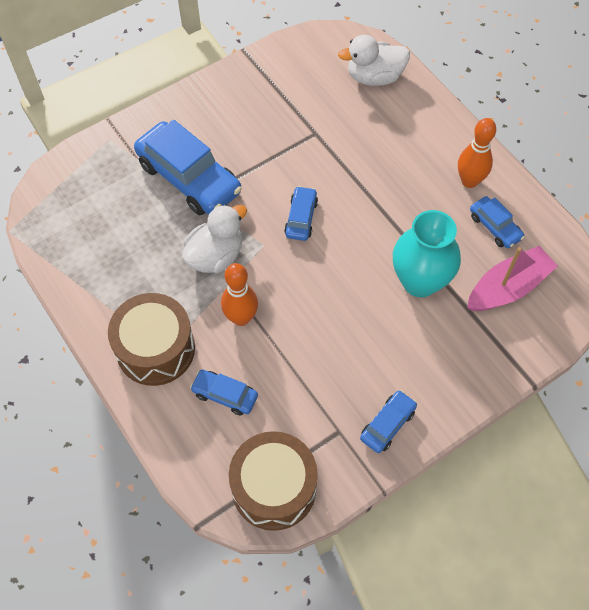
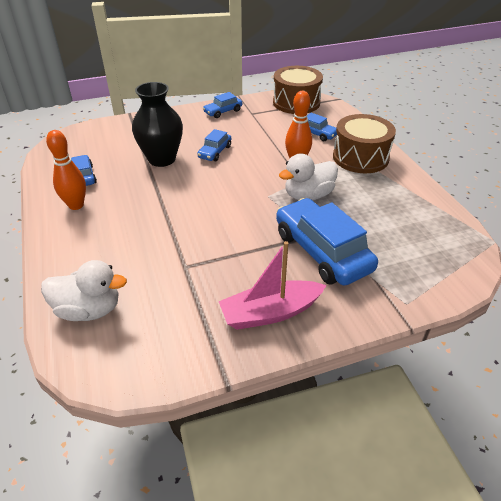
camera: 165 degrees left, 20 degrees down
(301, 218) = (230, 206): blue car -> blue car (215, 152)
(420, 281) = (162, 159): turquoise vase -> black vase
(508, 287) = (105, 147): pink boat -> pink boat (270, 313)

